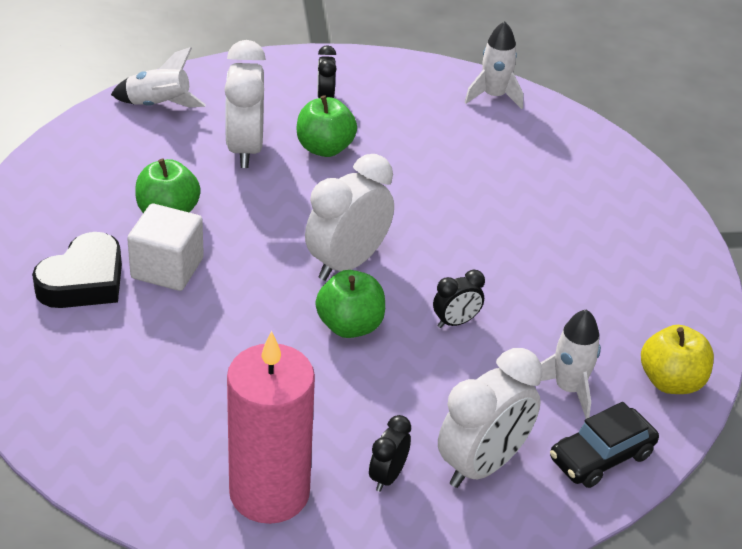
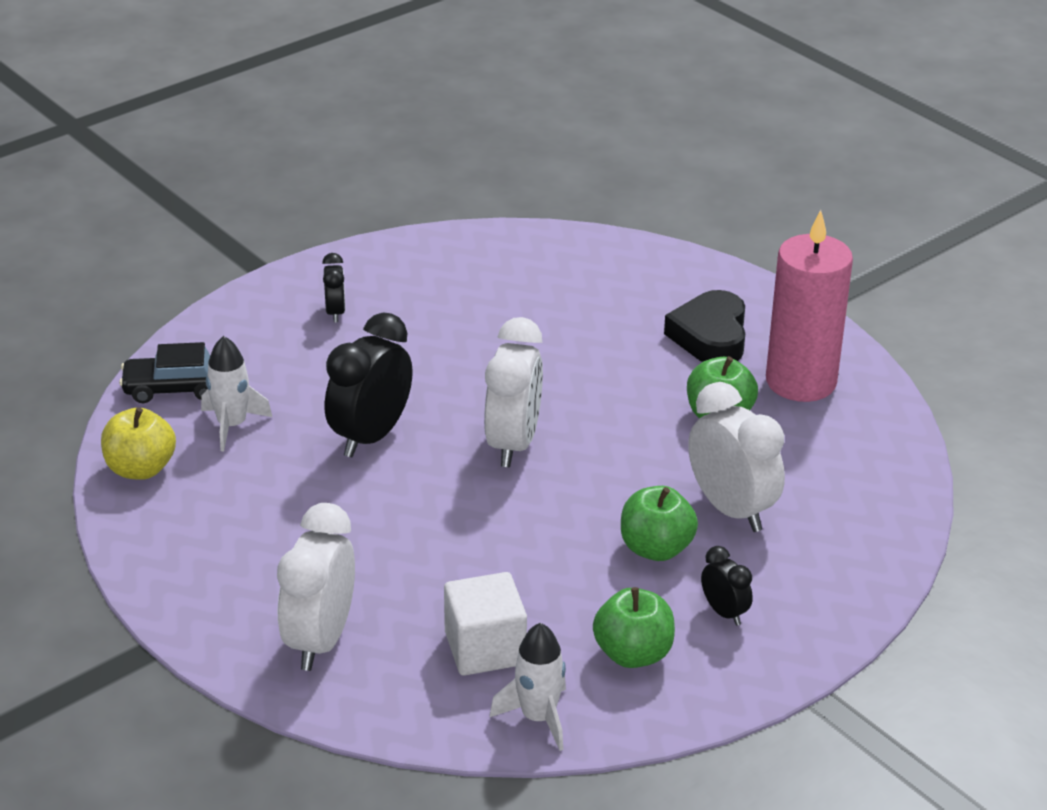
camera: 150 degrees right, 5 degrees down
(158, 105) = (875, 515): white rocket -> none
(167, 268) = (659, 373): white cube -> white cube (485, 648)
(269, 493) = (411, 273): pink candle -> pink candle (801, 381)
(350, 326) = (459, 395): green apple -> green apple (633, 654)
(456, 322) = (370, 436): black clock -> black clock, size x1.97
(482, 465) = (268, 346): white clock -> white clock (320, 640)
(601, 457) = (175, 388): black car -> black car turned 120 degrees counterclockwise

